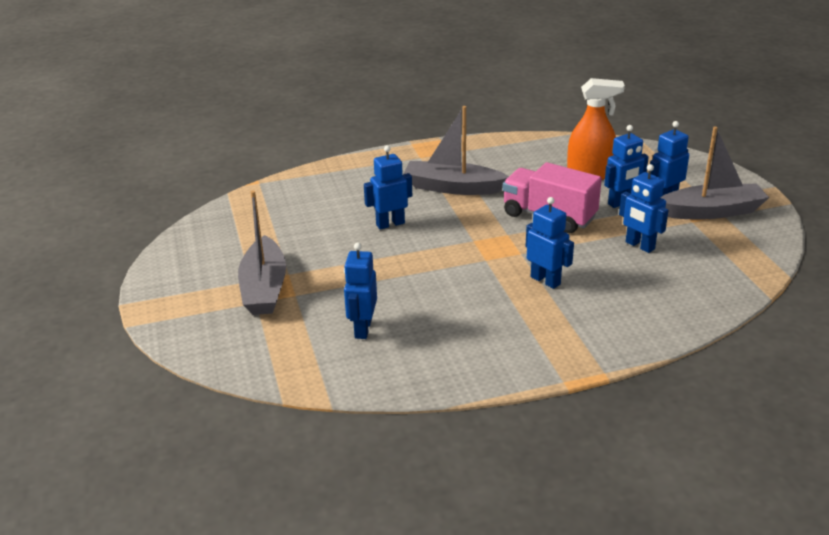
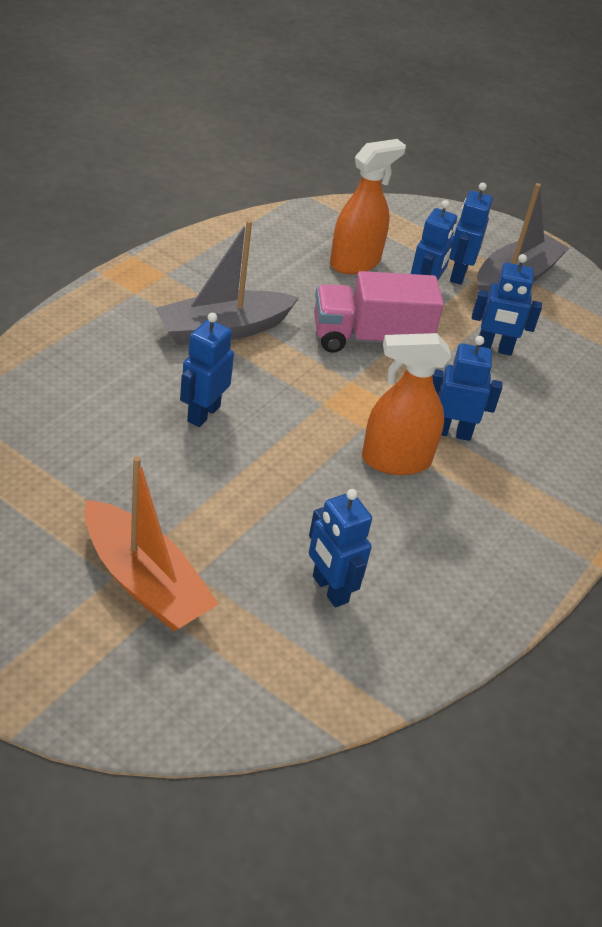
camera: 45 degrees left, 10 degrees up
(264, 288) = (145, 582): grey boat -> orange boat
(486, 282) = (395, 460): none -> orange spray bottle

